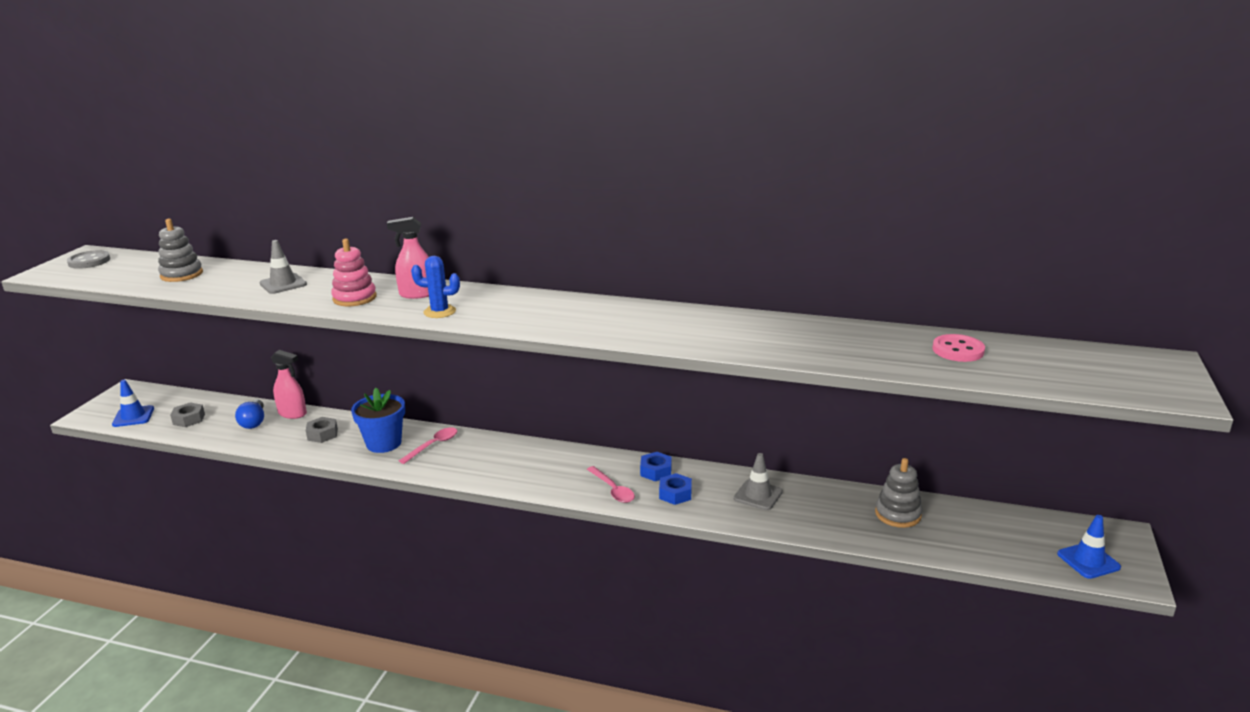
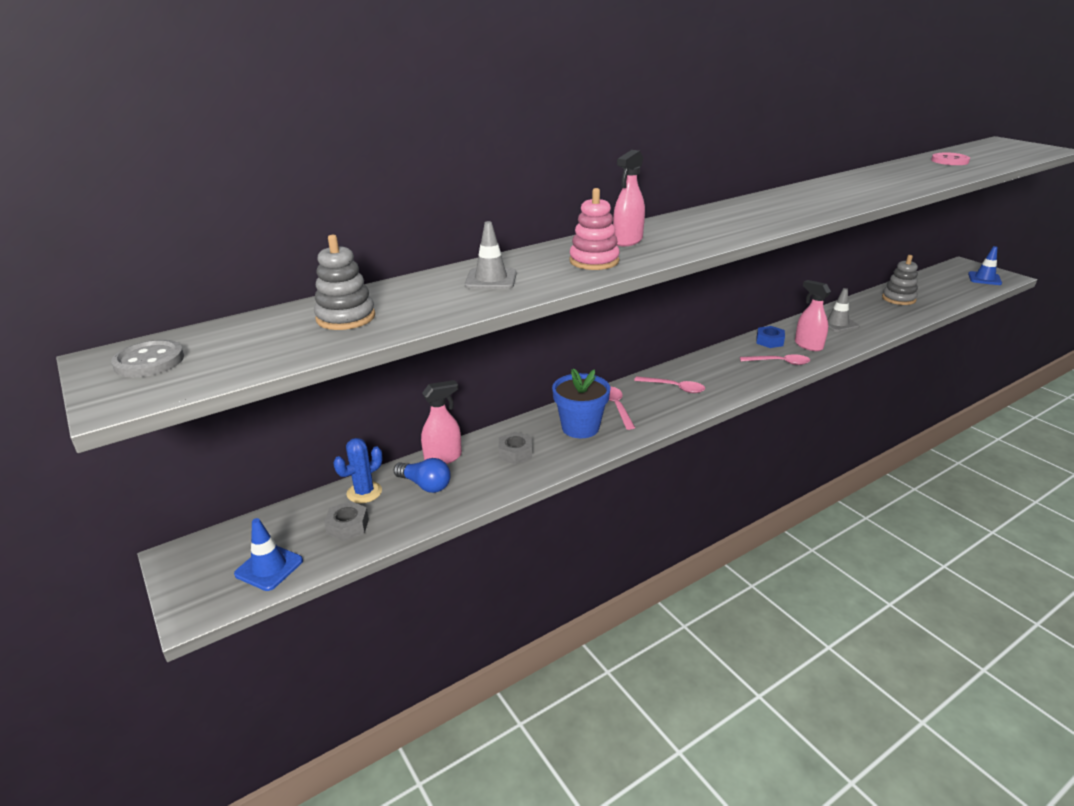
camera: 50 degrees left, 5 degrees up
(439, 312) = (687, 242): blue cactus -> blue cactus (364, 492)
(496, 457) = (674, 388): none -> pink spoon
(675, 494) = (808, 345): blue nut -> pink spray bottle

